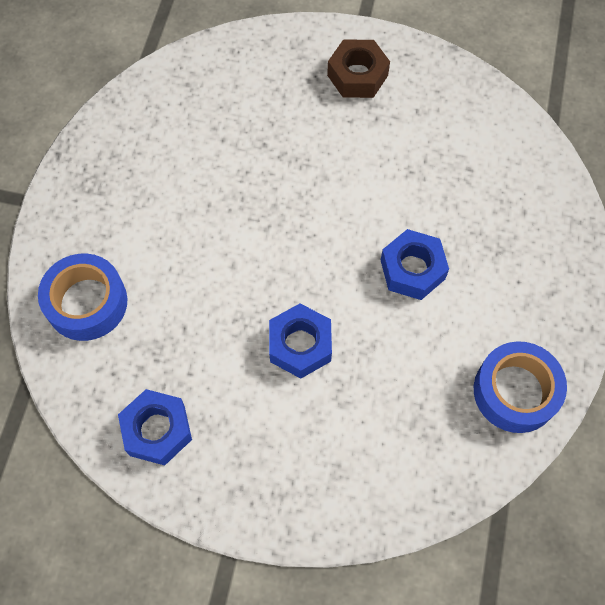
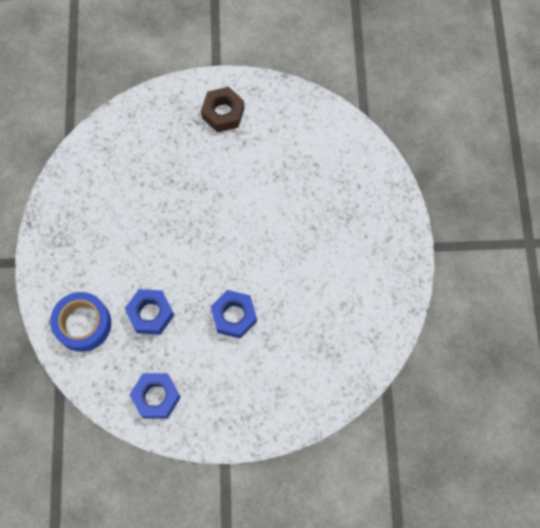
camera: 15 degrees left, 5 degrees up
(412, 269) = (294, 245): blue nut -> blue nut (150, 314)
(515, 391) = (379, 311): blue tape -> none

